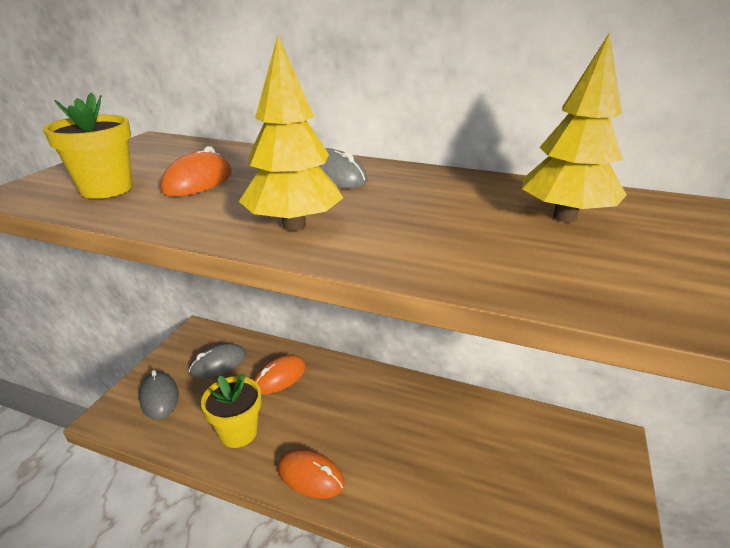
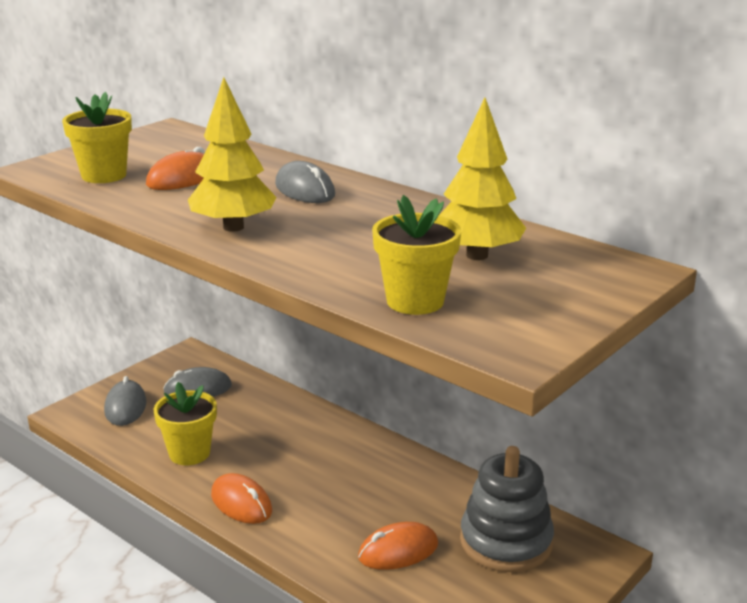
camera: 20 degrees right, 5 degrees down
(280, 377) = (256, 415): orange mouse -> orange mouse (398, 551)
(543, 450) = (506, 542): none -> grey stacking toy
(584, 283) = (415, 301): none -> yellow flower pot

